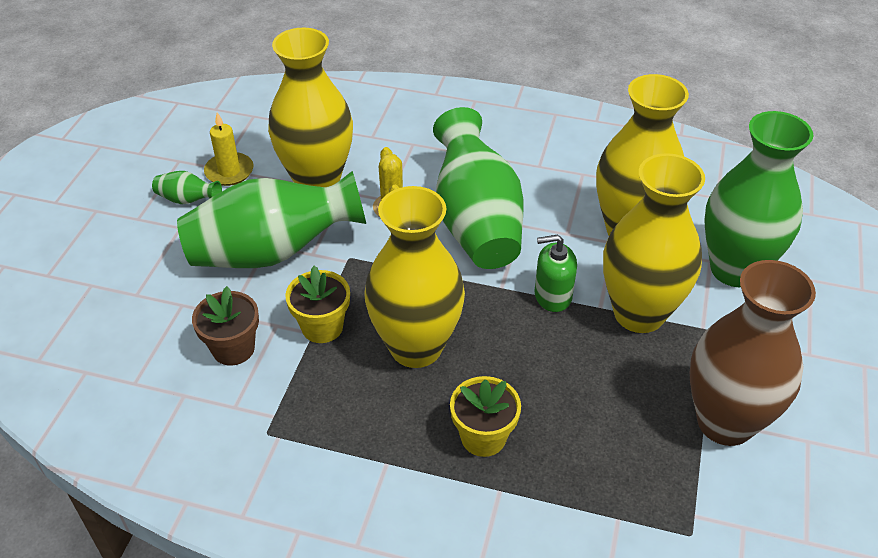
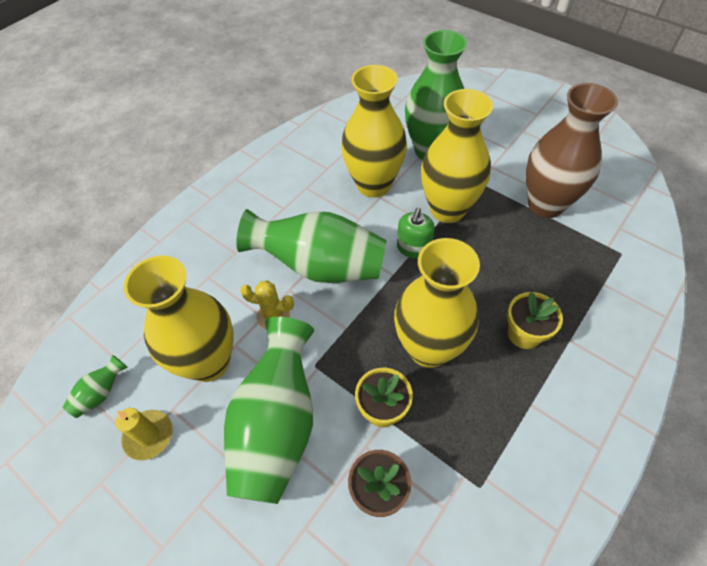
camera: 65 degrees left, 10 degrees up
(188, 200) = (165, 487): green vase -> green vase (101, 393)

